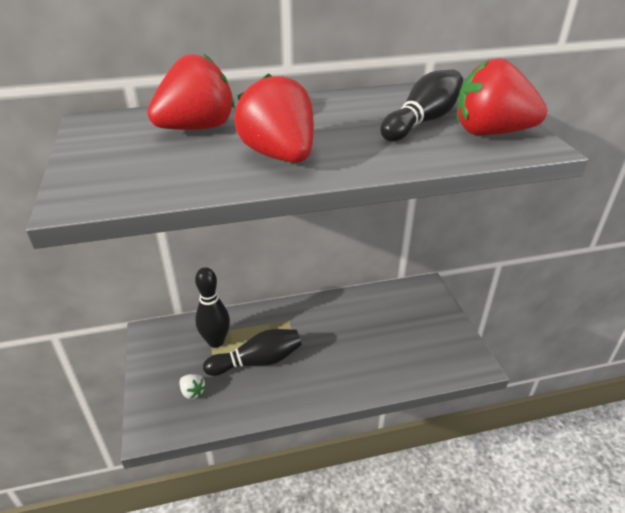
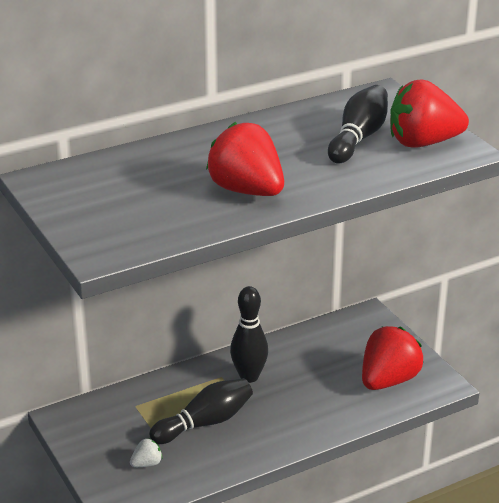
camera: 15 degrees left, 5 degrees down
(192, 392) = (147, 464): white strawberry -> white strawberry turned 60 degrees counterclockwise
(197, 128) = (150, 173): red strawberry -> red strawberry (388, 380)
(216, 341) = (147, 412): black bowling pin -> black bowling pin (249, 376)

